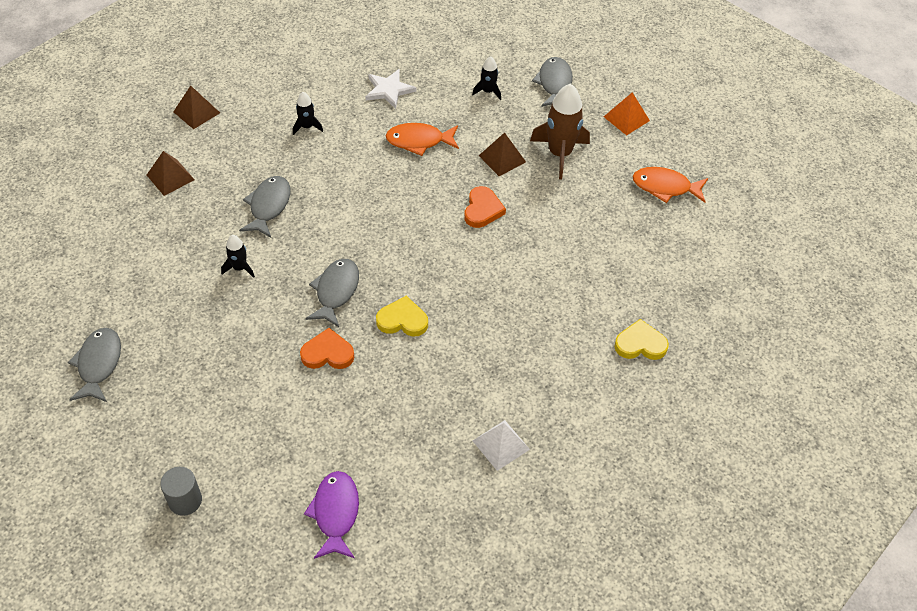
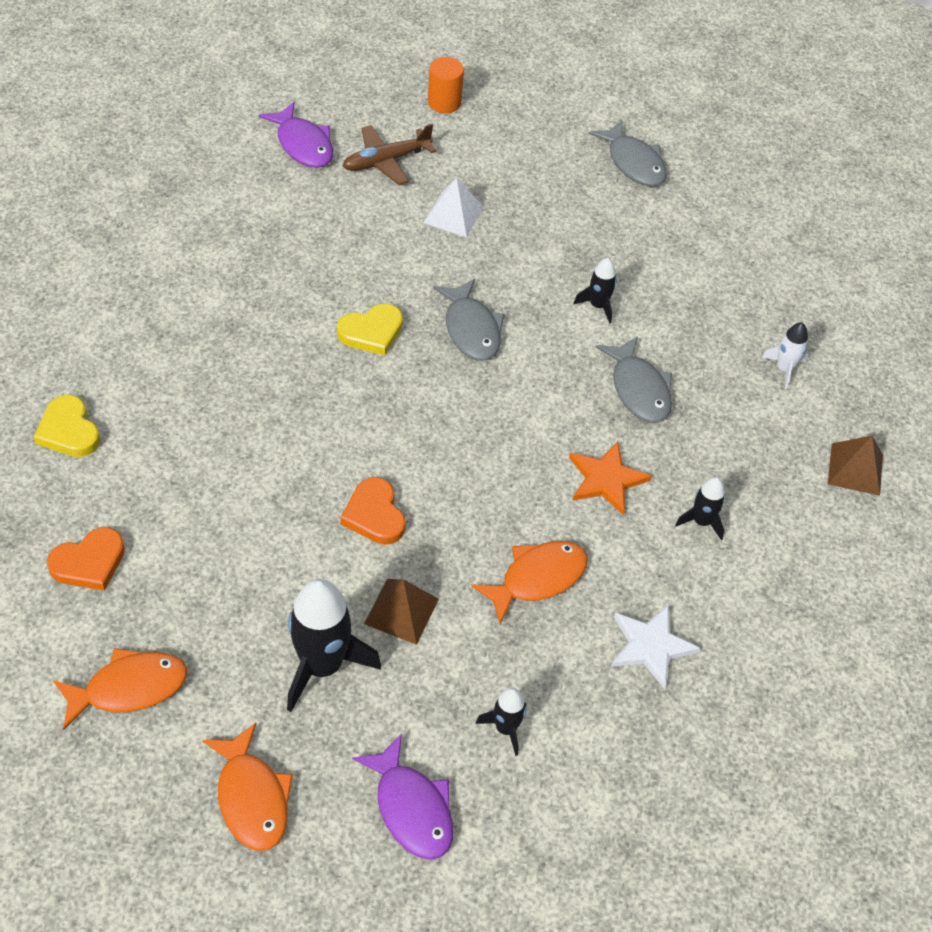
camera: 145 degrees right, 0 degrees up
(170, 177) = (784, 368): brown pyramid -> white rocket
(185, 500) = (444, 102): grey cylinder -> orange cylinder
(282, 461) = (386, 161): none -> brown plane
(327, 353) = (424, 265): orange heart -> orange heart (89, 563)
(337, 168) = (606, 479): none -> orange star
(501, 445) = (179, 259): white pyramid -> white pyramid (453, 215)
(554, 84) = (411, 808): grey fish -> purple fish
(560, 154) = (322, 665): brown rocket -> black rocket
(626, 118) = (252, 797): orange pyramid -> orange fish
(640, 344) = (69, 431): yellow heart -> yellow heart turned 90 degrees clockwise

